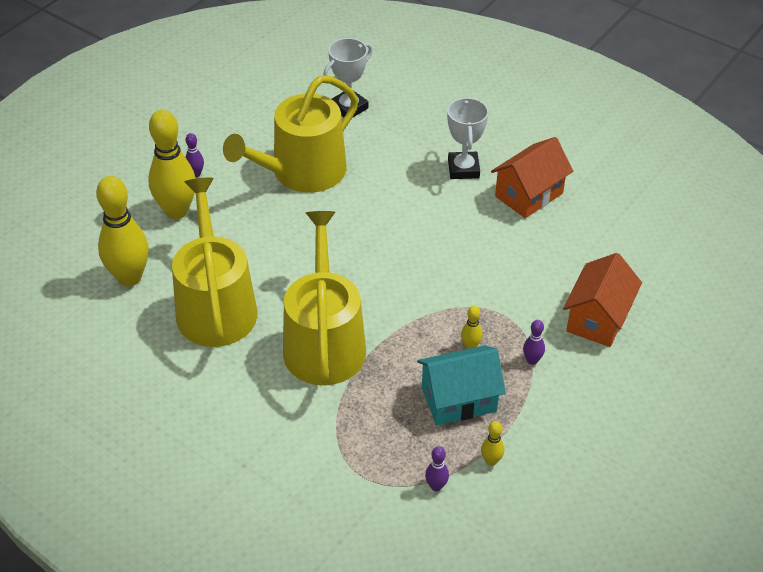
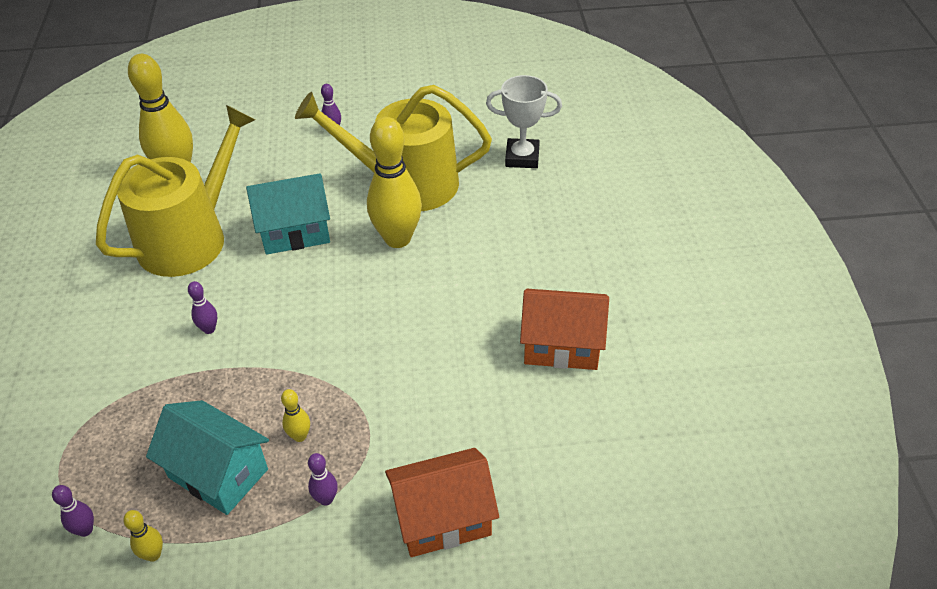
camera: 50 degrees right, 0 degrees up
(177, 211) = (279, 148): yellow bowling pin -> yellow bowling pin (397, 239)
(281, 251) = (295, 232): none -> turquoise house
(324, 342) = (209, 329): yellow watering can -> purple bowling pin
(463, 169) = (538, 276): white trophy -> none

